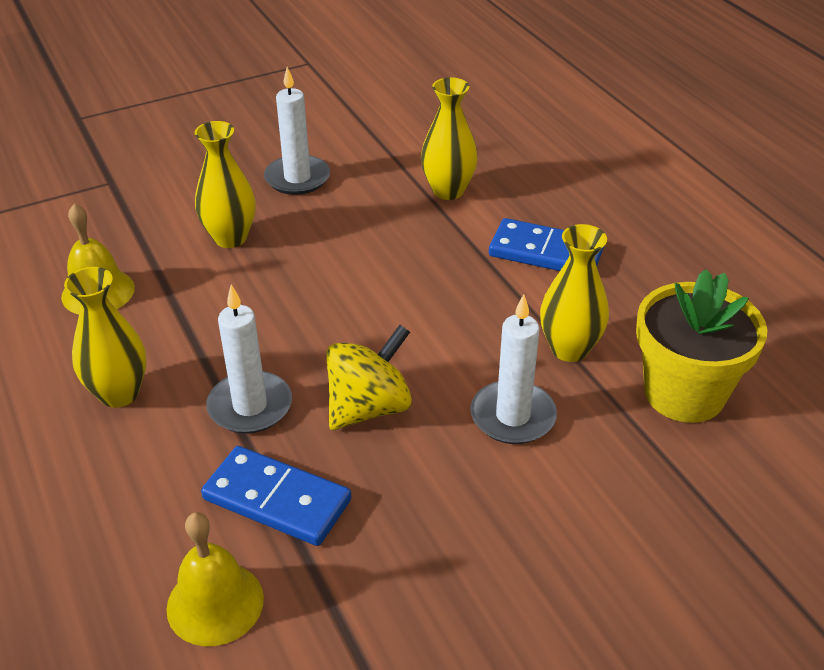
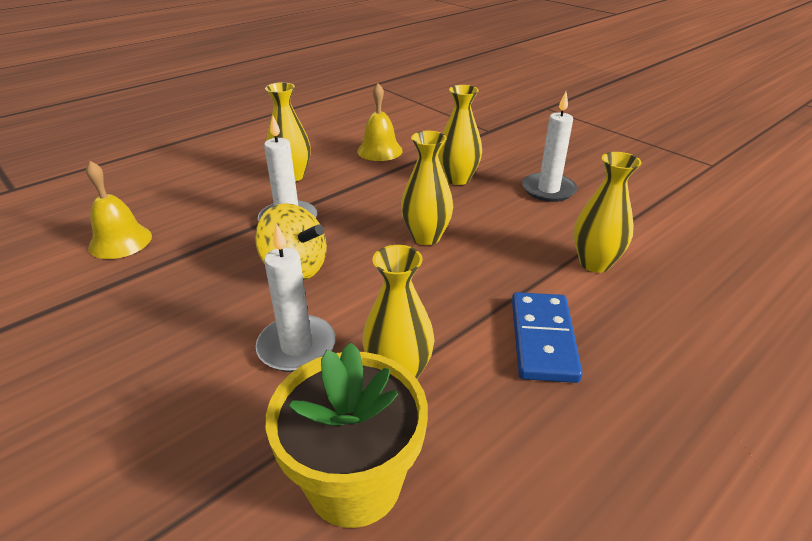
camera: 75 degrees right, 5 degrees down
(277, 499) = (203, 246): blue domino -> none
(351, 290) = (426, 237): none -> yellow vase

